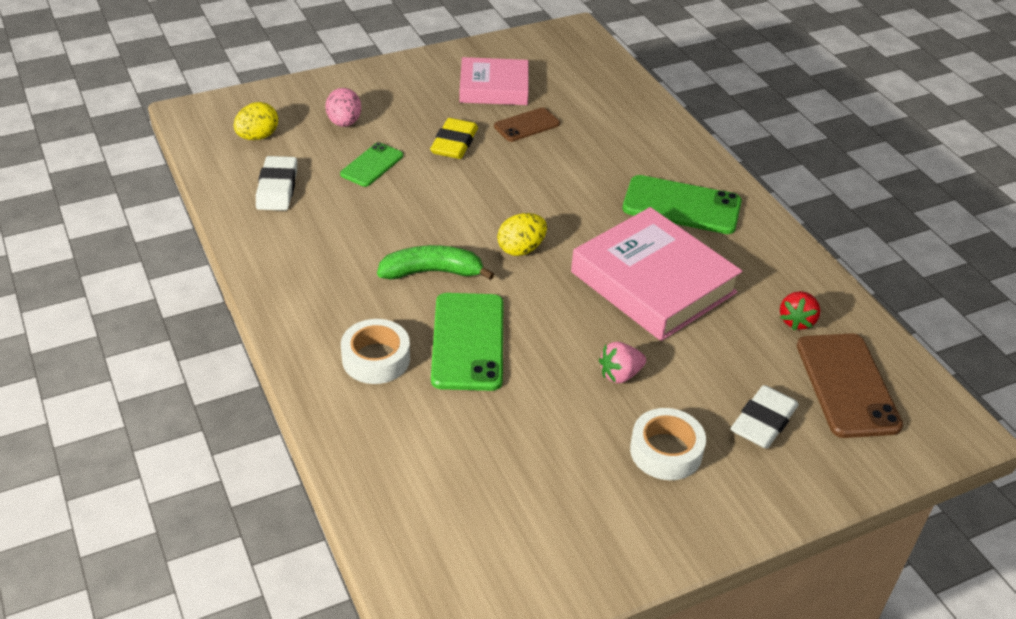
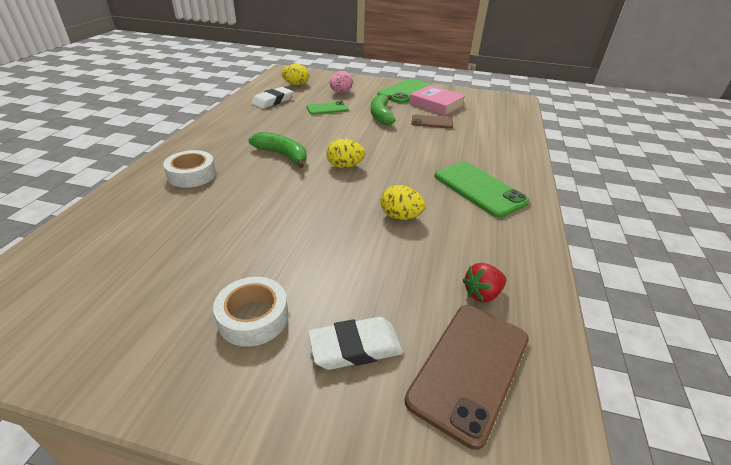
camera: 40 degrees right, 5 degrees down
(454, 143) = (381, 115): yellow eraser -> green banana
(468, 341) = (246, 190): green phone -> green phone (406, 91)
(620, 374) = (300, 252): pink strawberry -> none
(653, 282) = (400, 216): pink book -> yellow egg

